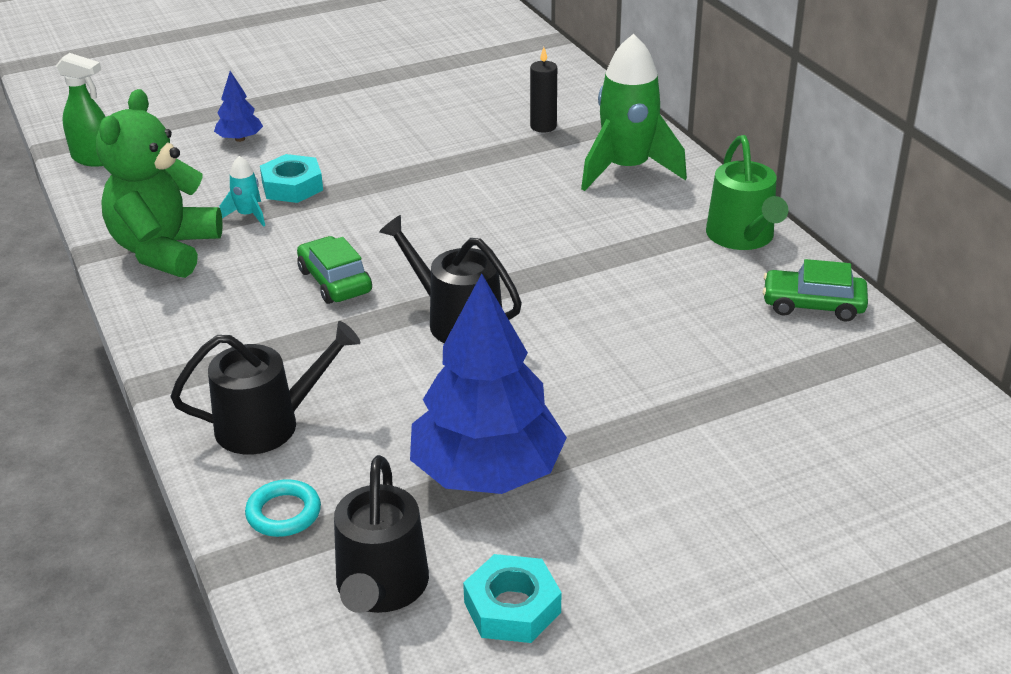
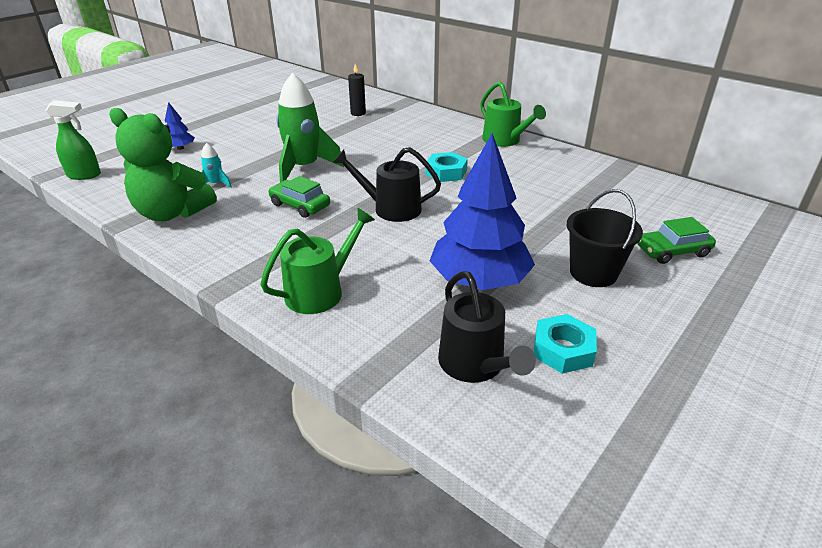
camera: 25 degrees left, 0 degrees up
(165, 250) = (172, 213): green teddy bear -> green teddy bear turned 60 degrees counterclockwise
(267, 424) = (320, 291): black watering can -> green watering can
(283, 513) = (374, 340): turquoise ring -> none
(292, 186) = (233, 165): turquoise nut -> turquoise nut (446, 172)
(627, 169) = (419, 123): green rocket -> green rocket (304, 168)
(664, 512) = (593, 273): none -> black bucket
(813, 305) = (566, 161): green car -> green car (672, 251)

